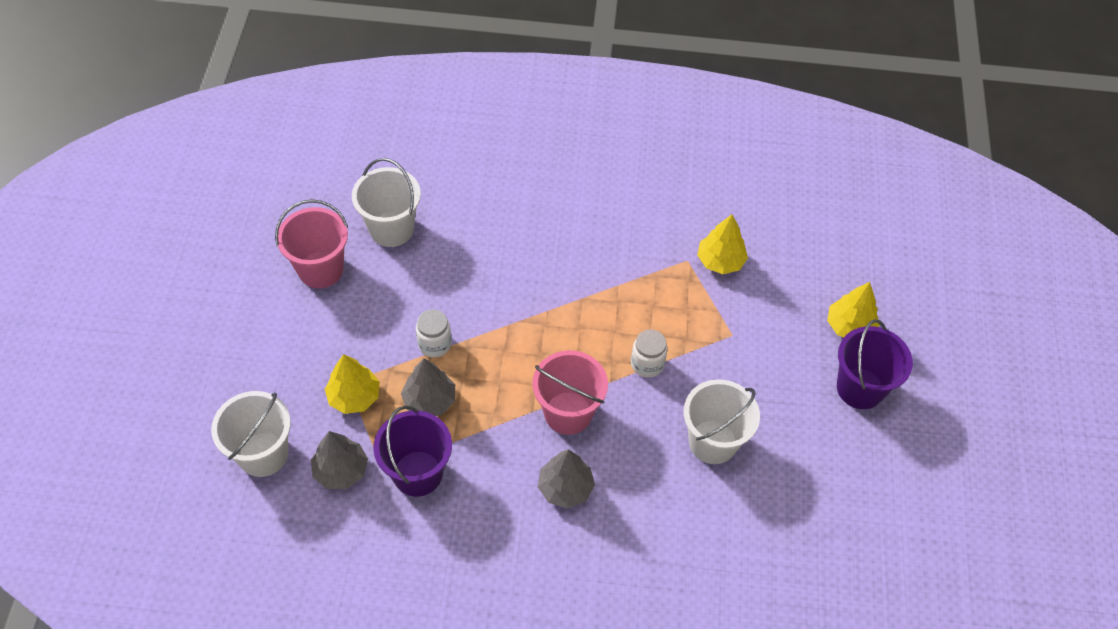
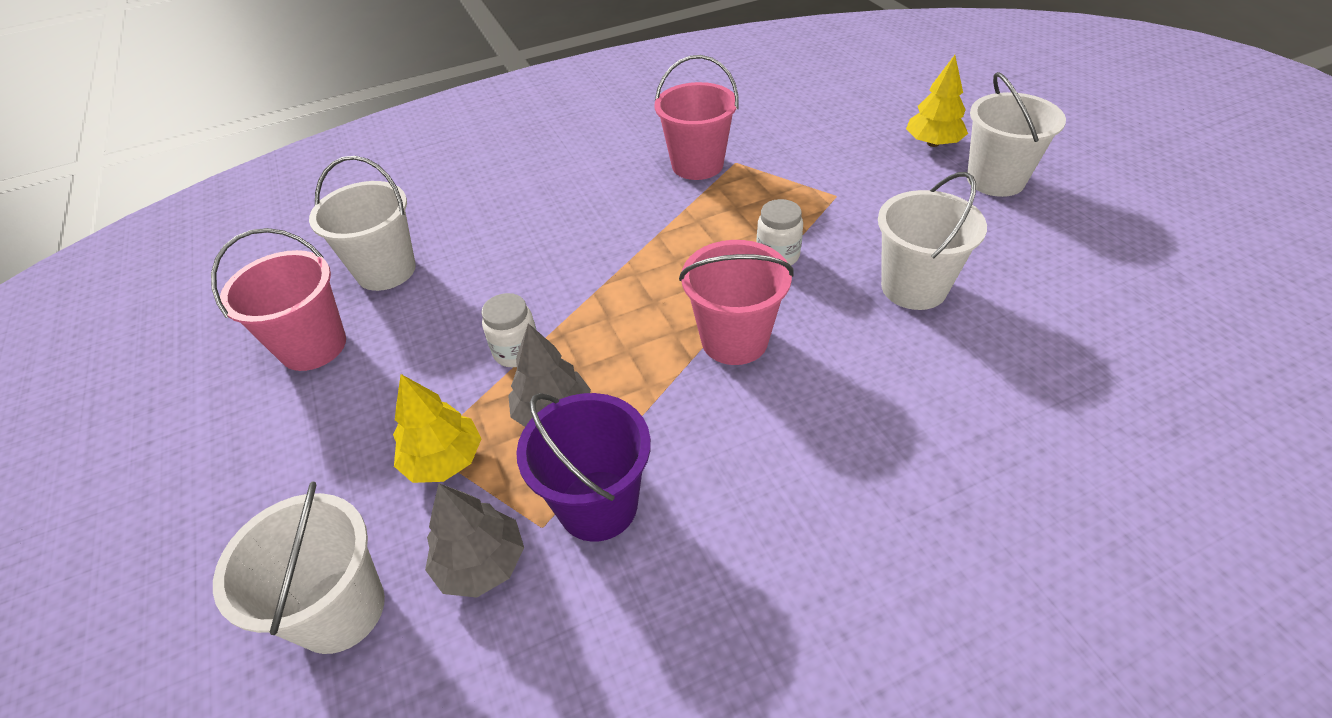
camera: 25 degrees left, 10 degrees down
(565, 488) = (801, 416): grey tree -> none
(657, 247) = (697, 165): none -> pink bucket
(720, 261) = (767, 149): yellow tree -> none
(860, 388) = (995, 180): purple bucket -> white bucket

